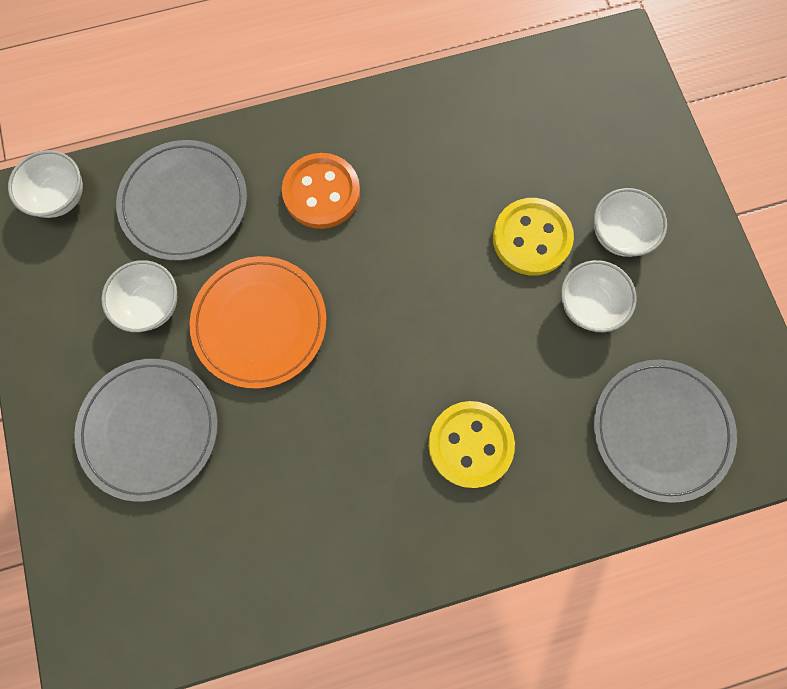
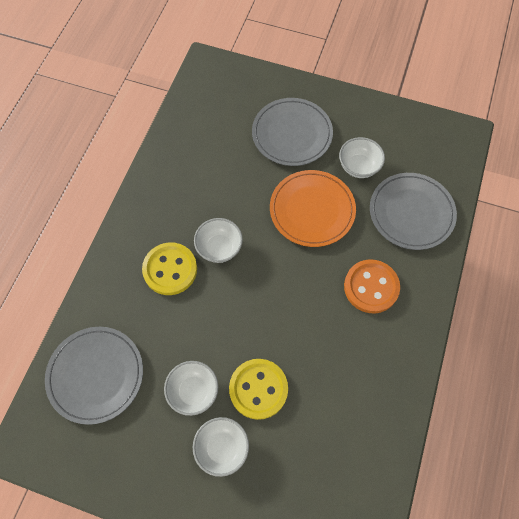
camera: 125 degrees right, 10 degrees down
(61, 197) = (453, 157): white bowl -> white bowl (219, 248)

